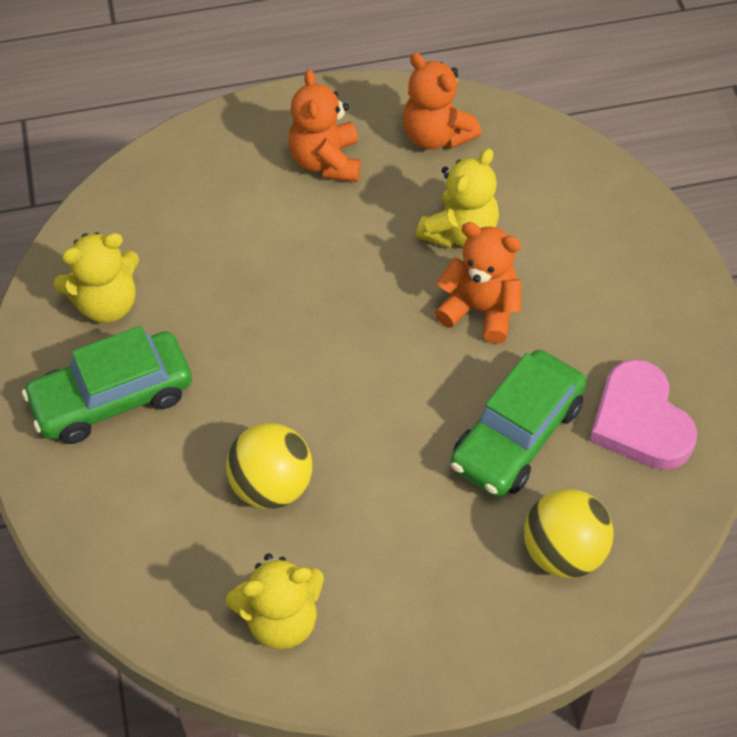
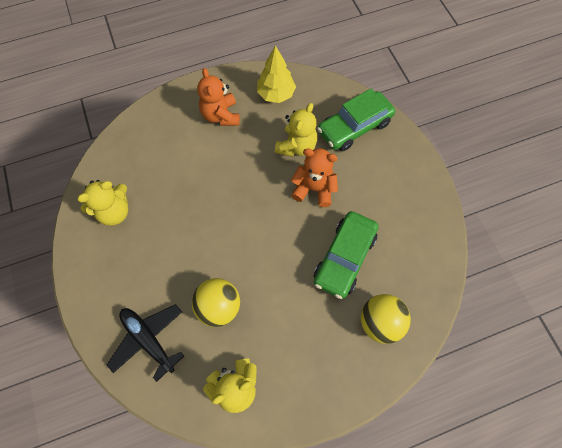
camera: 10 degrees left, 10 degrees up
(112, 397) = (124, 267): green car -> green car (354, 127)
(138, 522) = (148, 340): none -> black plane
(436, 135) = (276, 94): orange teddy bear -> yellow tree
(640, 422) = (407, 241): pink heart -> none

